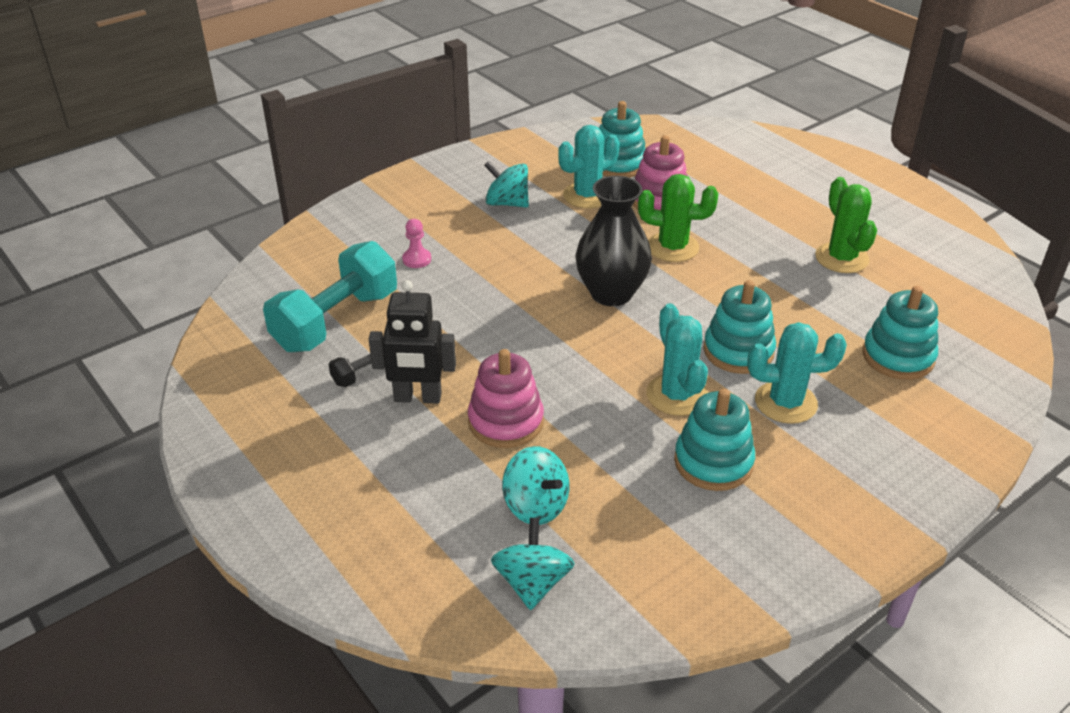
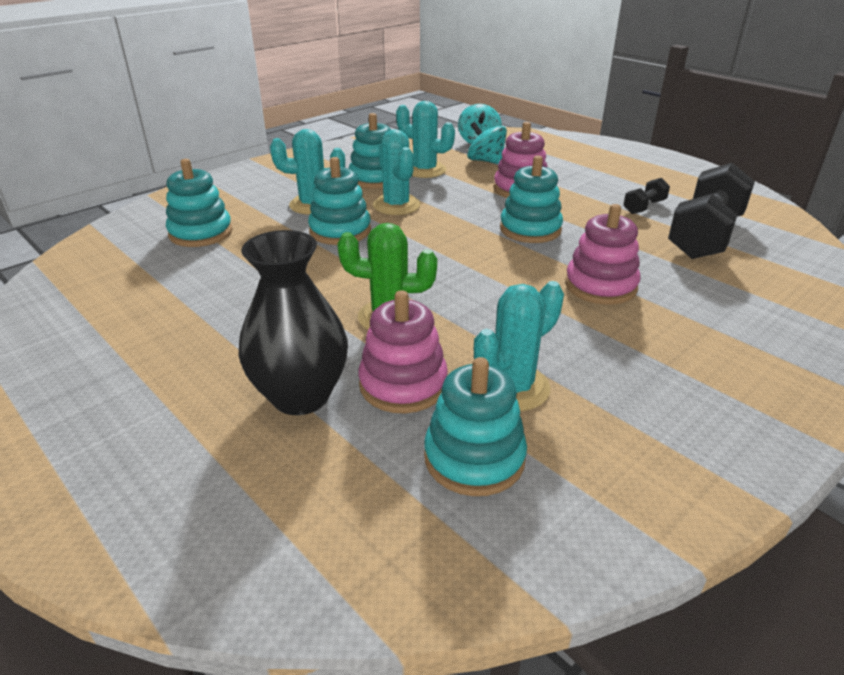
camera: 175 degrees right, 5 degrees down
(336, 321) = (705, 236): turquoise dumbbell -> black dumbbell
(417, 259) = (681, 289): pink pawn -> none
(417, 398) = (592, 197): black robot -> none
(485, 266) = (600, 286): none -> pink stacking toy
(507, 203) = (623, 367): turquoise spinning top -> none
(521, 342) = (530, 229): none -> turquoise stacking toy
(611, 293) = (457, 267): black vase -> black vase (300, 396)
(638, 483) = (425, 170): none -> turquoise cactus
(841, 258) = (187, 314): green cactus -> none

